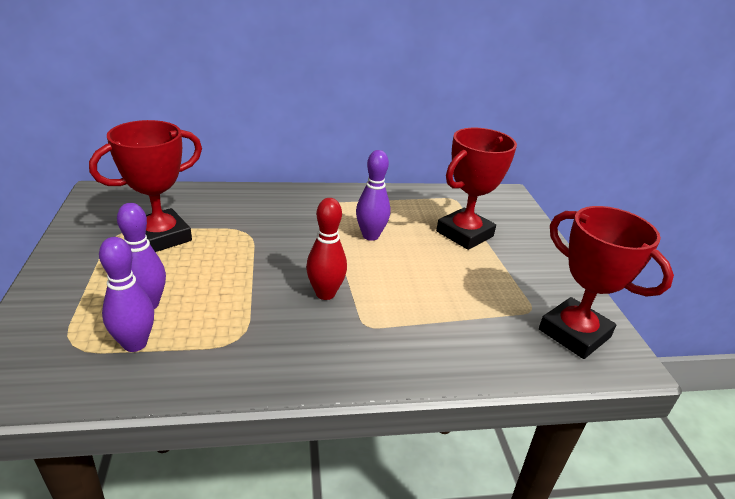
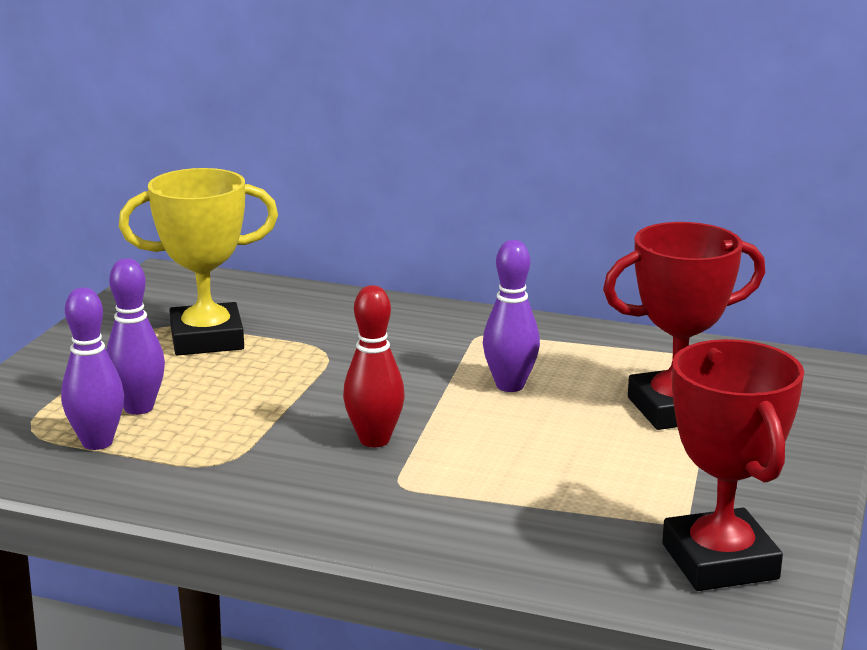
camera: 30 degrees right, 10 degrees down
(161, 237) = (207, 339): red trophy -> yellow trophy

